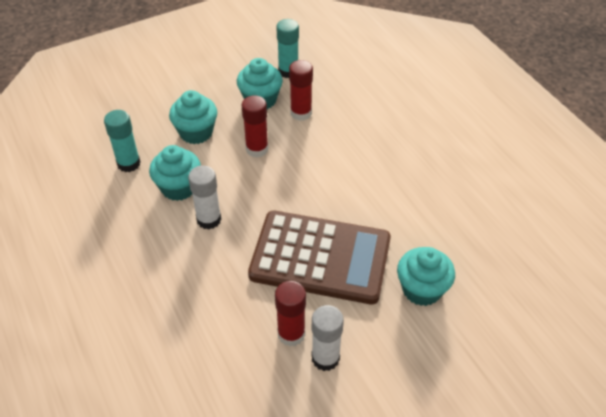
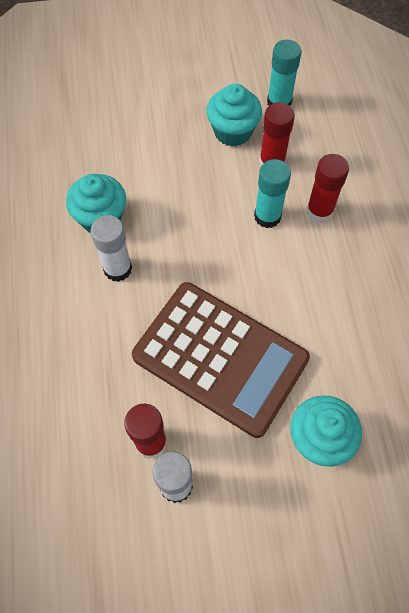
camera: 20 degrees right, 15 degrees up
(128, 163) = (60, 172): turquoise glue stick -> turquoise glue stick (267, 216)
(196, 132) = (146, 154): turquoise cupcake -> none
(257, 149) = (204, 195): red glue stick -> red glue stick (319, 211)

